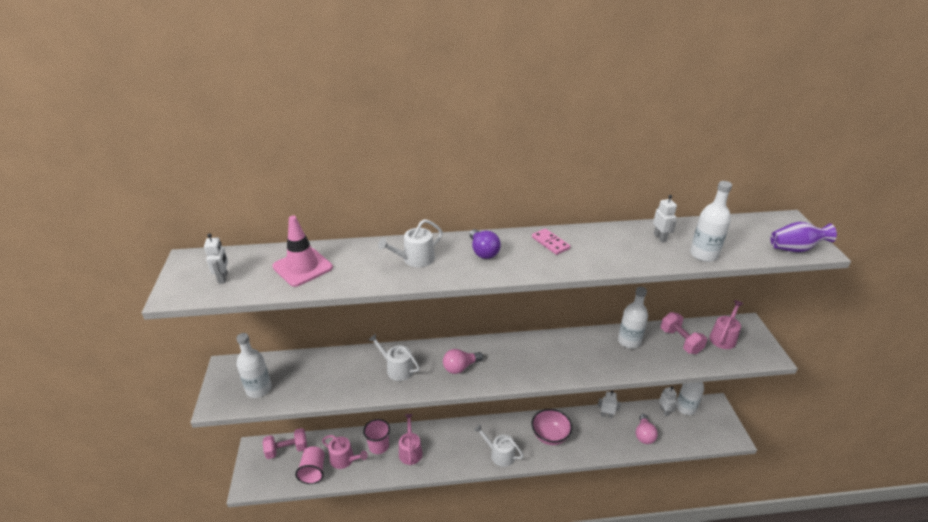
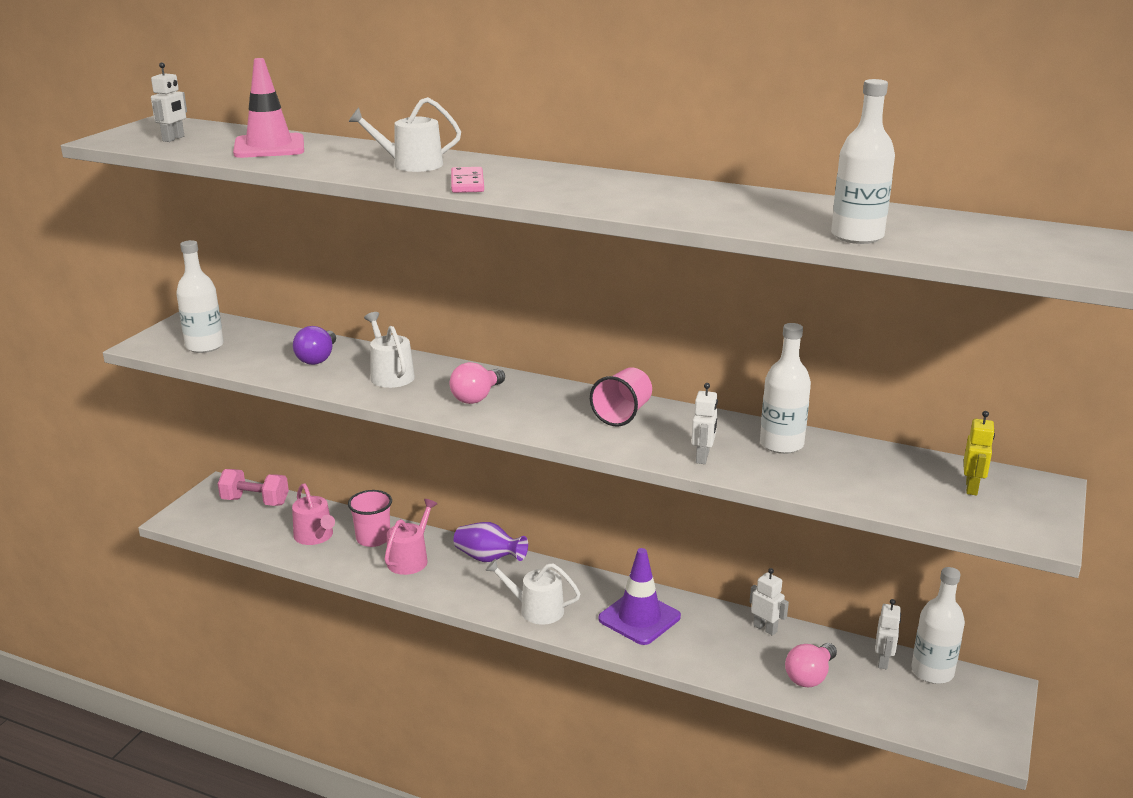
camera: 30 degrees right, 10 degrees down
(313, 471) = (265, 534): pink cup -> pink cup (622, 414)
(460, 367) = (477, 397): pink light bulb -> pink light bulb turned 60 degrees counterclockwise
(483, 252) = (511, 175): purple light bulb -> purple light bulb (318, 358)
(499, 454) = (536, 609): white watering can -> white watering can turned 45 degrees counterclockwise
(550, 243) = (622, 185): pink domino -> pink domino (467, 183)
(550, 436) = (639, 618): pink bowl -> purple traffic cone
(660, 237) = (811, 211): white robot -> white robot (703, 457)
(680, 341) = (878, 469): pink dumbbell -> none
(723, 337) = (972, 488): pink watering can -> yellow robot
(795, 249) = (1050, 262): purple vase -> purple vase (488, 558)

